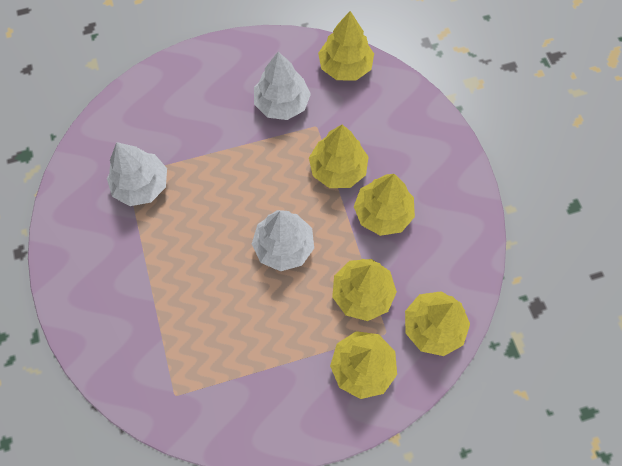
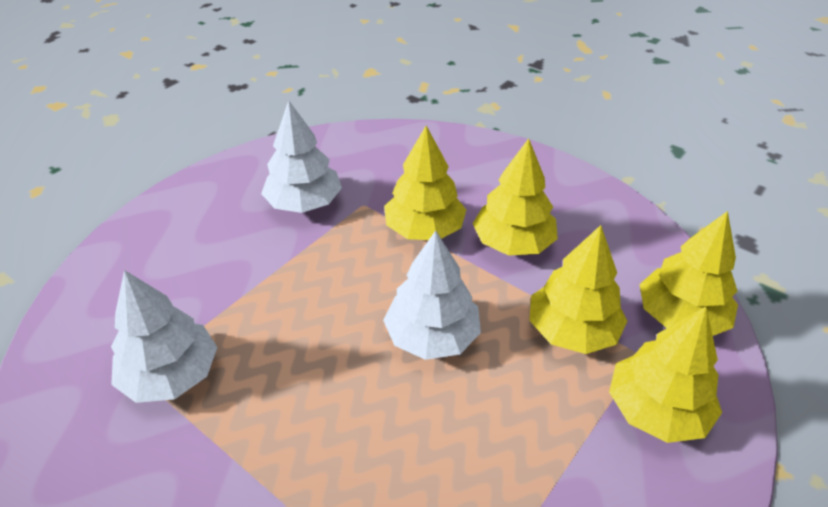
camera: 35 degrees left, 25 degrees down
(345, 66) = (349, 144): yellow tree -> none

